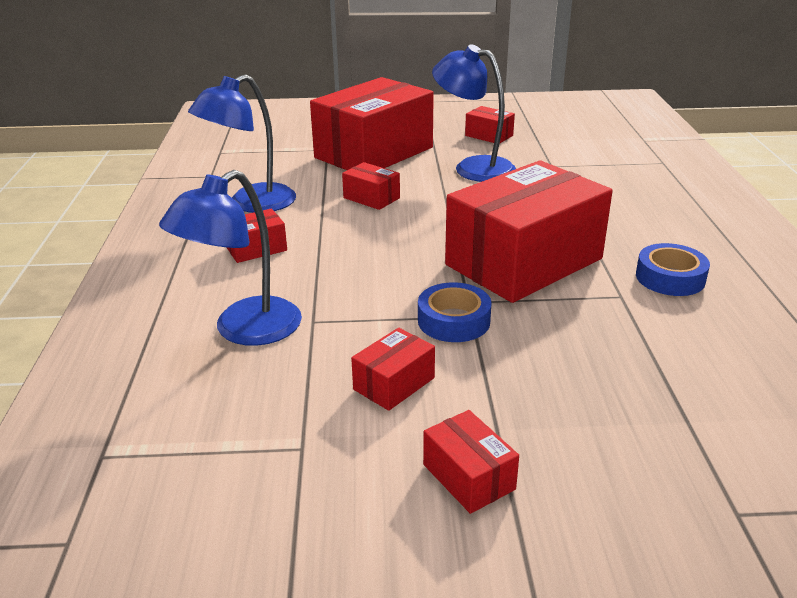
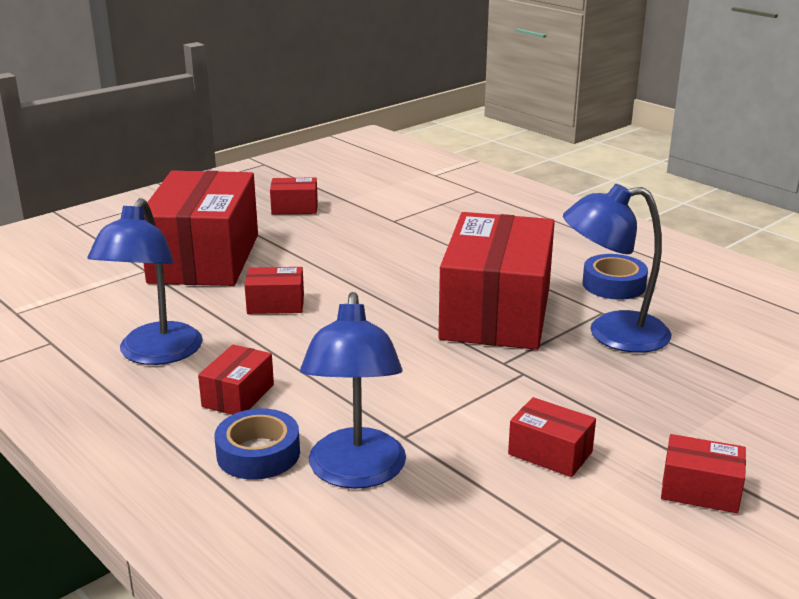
camera: 40 degrees left, 5 degrees down
(394, 383) = (550, 453): red box -> red box turned 60 degrees counterclockwise
(453, 321) = (517, 383): blue tape -> blue tape (258, 453)
(473, 167) = (327, 243): blue lamp -> blue lamp (612, 334)

